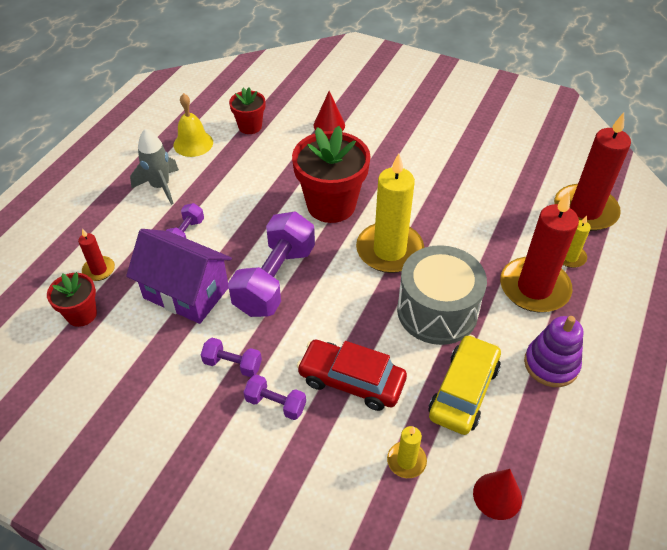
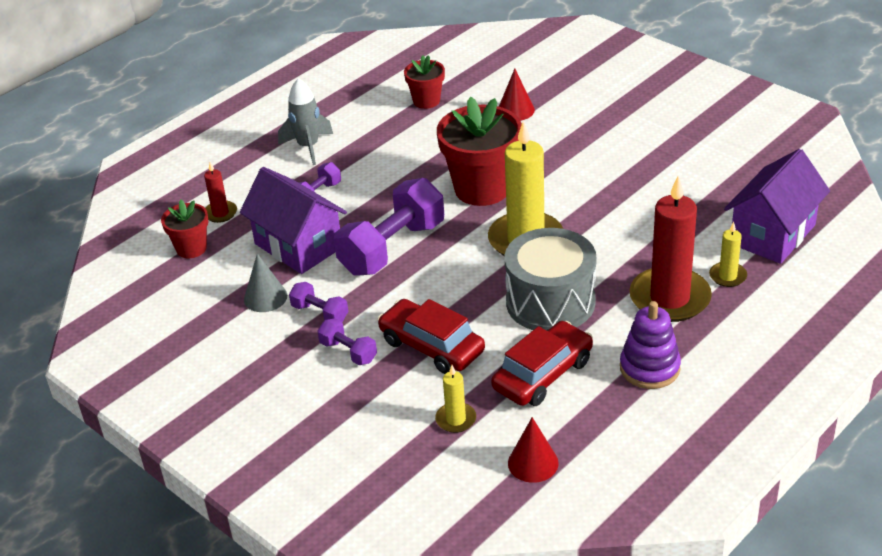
camera: 20 degrees right, 10 degrees down
(173, 357) = (265, 297): none -> grey cone
(193, 143) = (358, 110): yellow bell -> none
(463, 391) = (543, 374): yellow car -> red car
(585, 210) = (773, 234): red candle -> purple house

